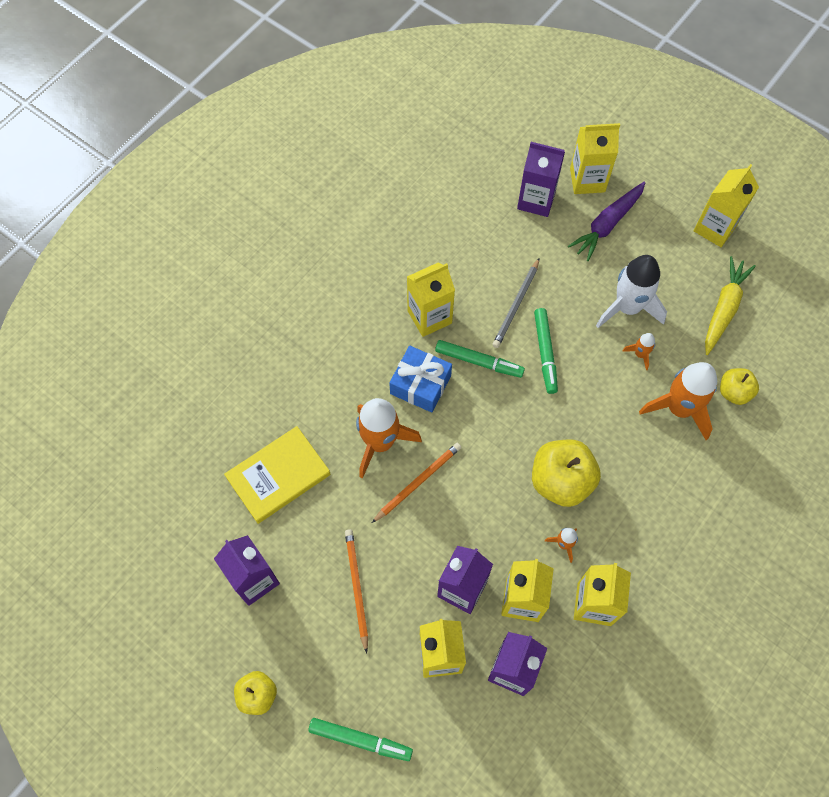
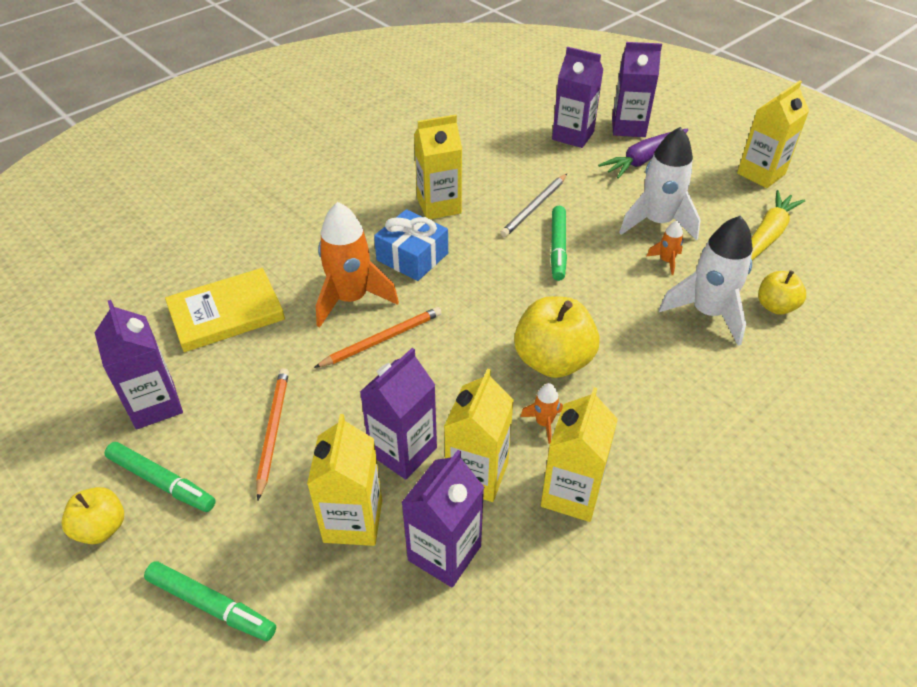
camera: 10 degrees right, 20 degrees down
(479, 362) = (482, 246): green marker -> green marker (162, 482)
(587, 180) = (628, 127): yellow carton -> purple carton
(679, 408) = (707, 313): orange rocket -> white rocket

